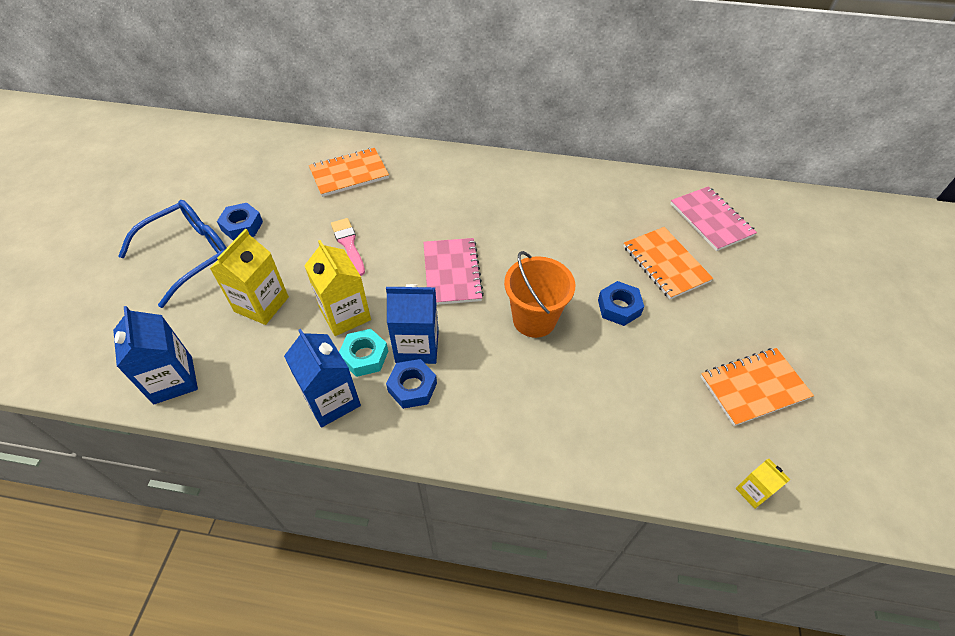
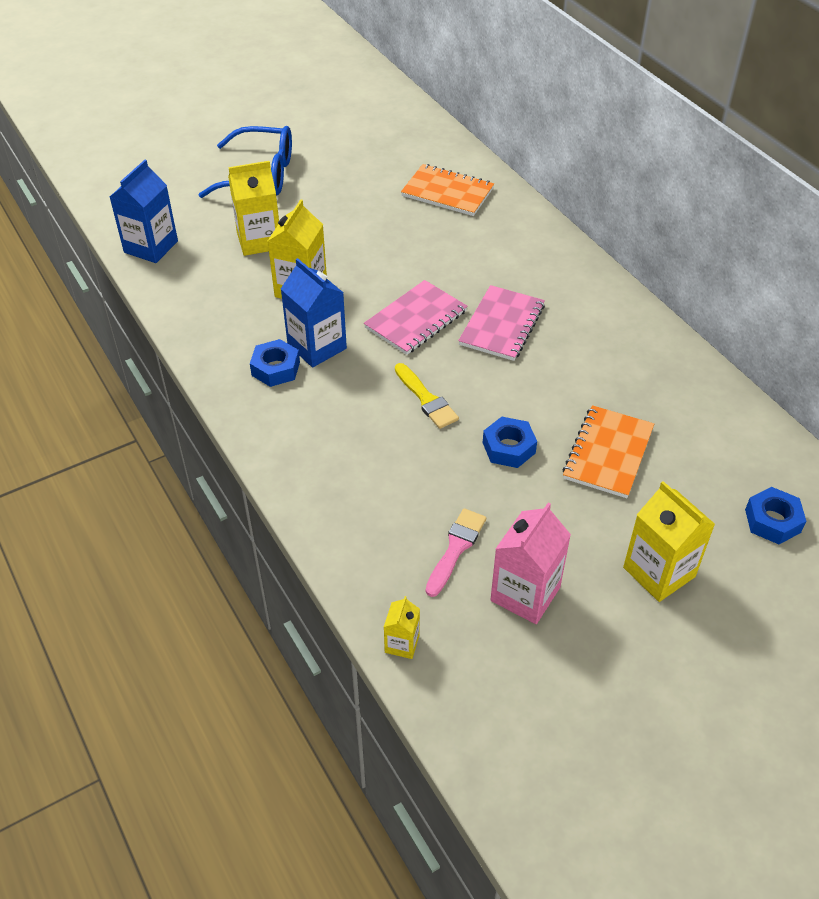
camera: 50 degrees right, 5 degrees down
(242, 226) = (318, 179): blue nut -> blue nut (772, 521)
(332, 400) = (217, 333): blue carton -> none
(348, 244) = (371, 243): pink brush -> pink brush (456, 548)
(364, 356) = (274, 325): turquoise nut -> none
(534, 319) = (426, 399): orange bucket -> yellow brush
(711, 220) = (720, 458): pink notebook -> pink notebook (502, 325)
(754, 387) = (525, 594): orange notebook -> pink carton
(780, 309) = (659, 572): none -> yellow carton

